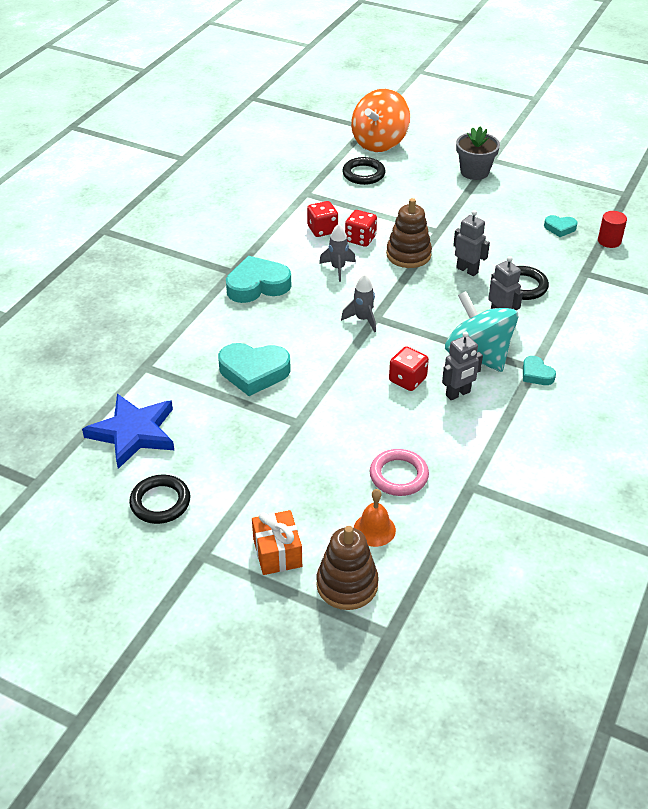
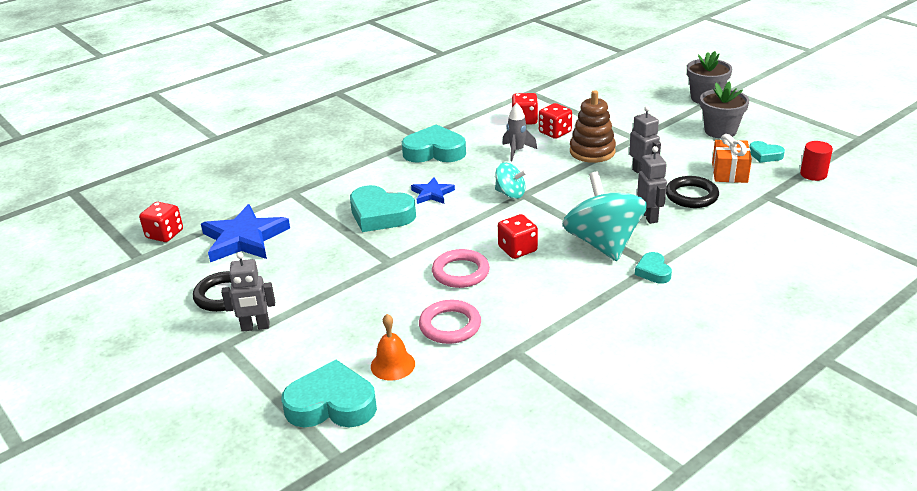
camera: 25 degrees right, 10 degrees down
(42, 449) = (165, 234): none -> red dice
(277, 553) = (289, 360): orange gift -> orange gift (729, 173)
(288, 336) = (432, 194): none -> blue star
(347, 584) = (331, 404): brown stacking toy -> turquoise heart
(362, 319) = (510, 194): grey rocket -> turquoise spinning top
(363, 174) = (594, 85): black ring -> none
(372, 417) = (460, 272): none -> pink ring
(379, 142) = (627, 64): orange spinning top -> none
(458, 394) = (559, 271): grey robot -> grey robot (255, 327)
(508, 208) = (720, 131): none -> grey flower pot

